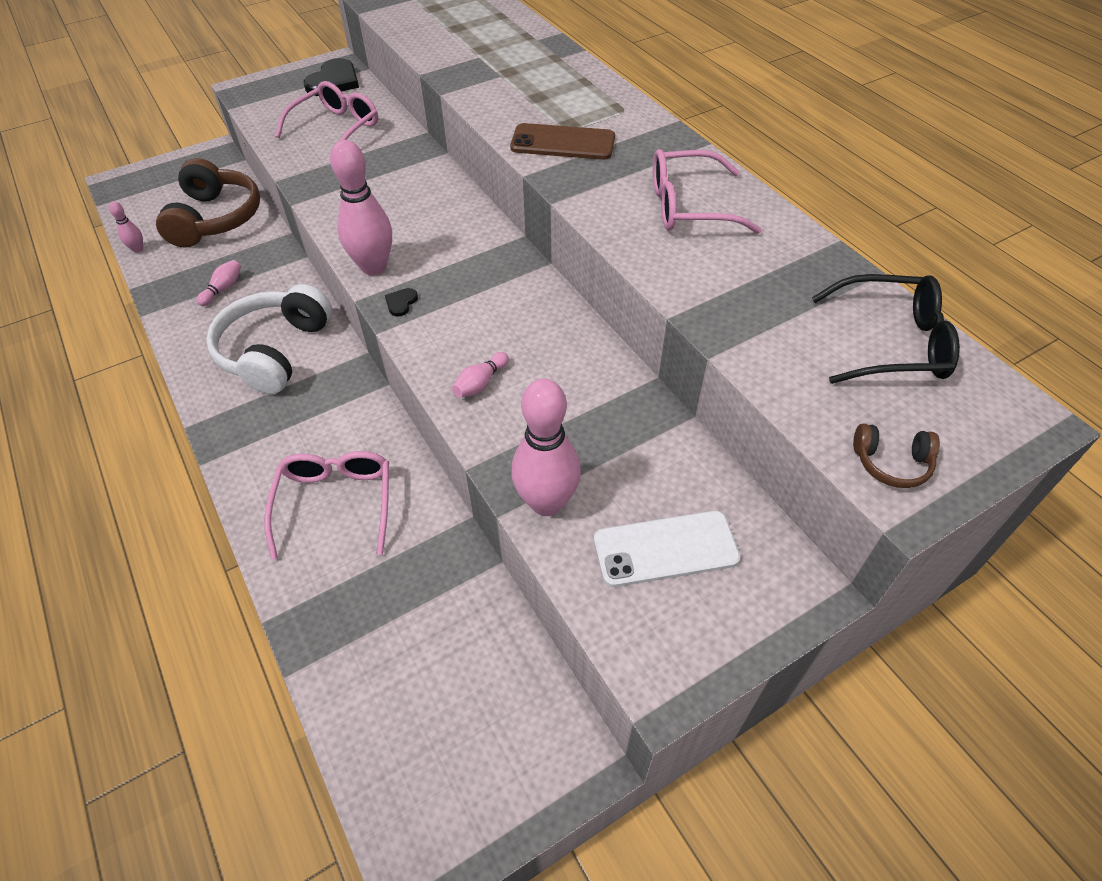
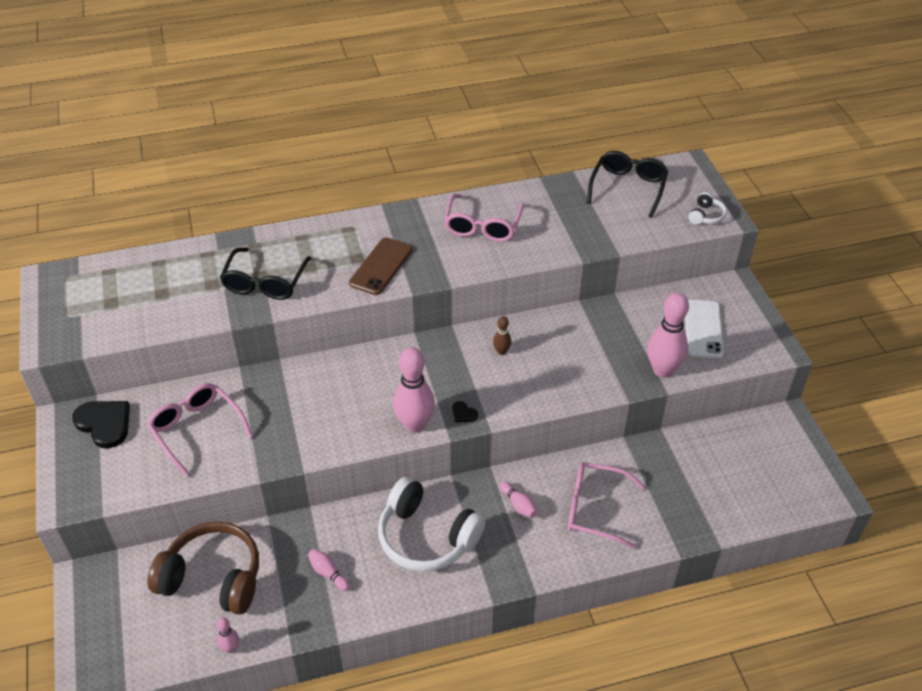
camera: 75 degrees left, 5 degrees down
(480, 383) = (559, 383): pink bowling pin -> pink bowling pin (518, 505)
(498, 76) = (265, 282): none -> black glasses
(520, 316) = (501, 351): none -> brown bowling pin
(891, 463) = (706, 216): brown headphones -> white headphones

